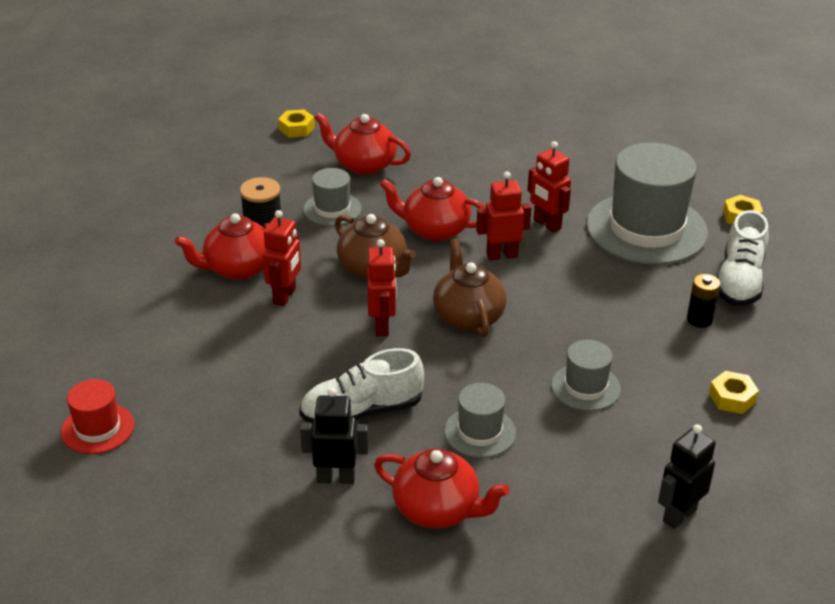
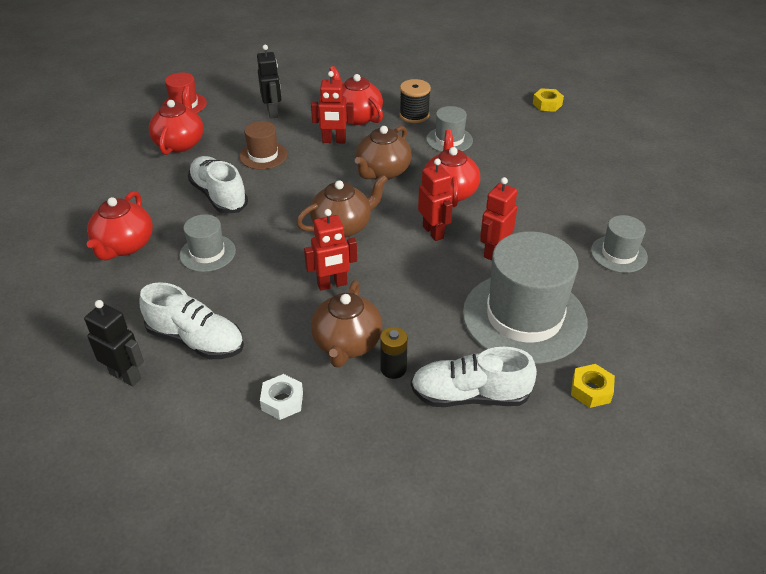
camera: 75 degrees right, 5 degrees up
(286, 361) = (263, 155): none -> brown hat
(336, 478) = (151, 197): black robot -> black robot (273, 112)
(363, 165) = (519, 143): red teapot -> red teapot (180, 143)
(382, 326) = (316, 188): red robot -> red robot (332, 284)
(585, 387) = (273, 303): grey hat -> grey hat (618, 254)
(633, 453) = (196, 340): none -> white shoe
(660, 343) = (347, 344): none -> brown teapot
(732, 398) = (282, 401): yellow nut -> white nut

